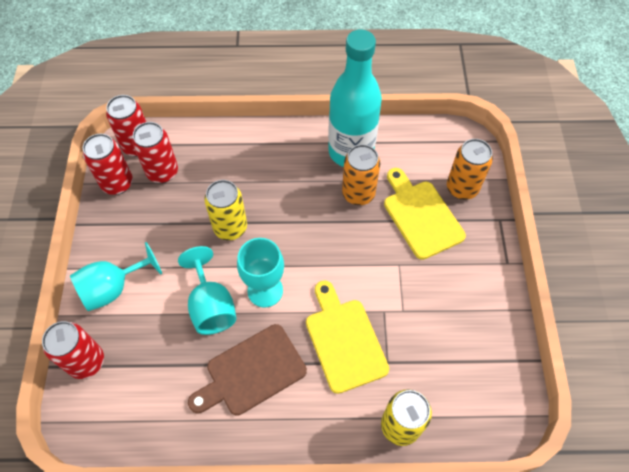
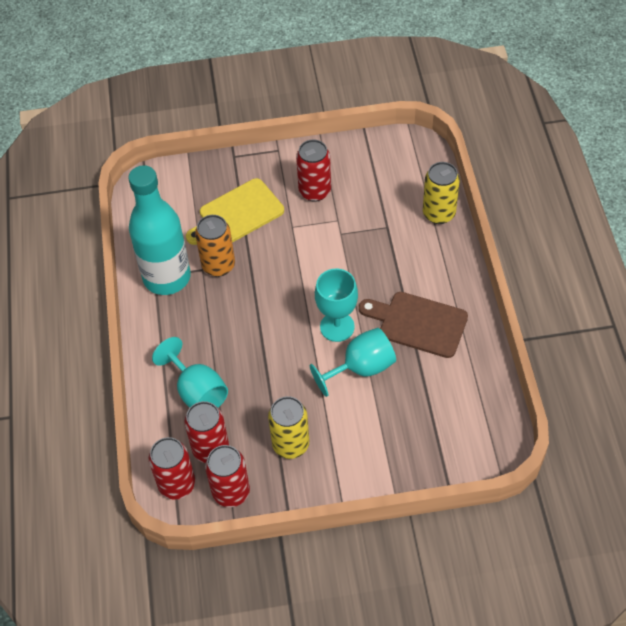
camera: 95 degrees left, 5 degrees down
(86, 362) = (438, 462): red can -> red can (315, 191)
(113, 288) = (358, 460): turquoise goblet -> turquoise goblet (197, 391)
(230, 228) = (273, 369): yellow can -> yellow can (290, 444)
(251, 372) = (418, 323): brown cutting board -> brown cutting board turned 150 degrees clockwise
(344, 340) = (374, 259): yellow cutting board -> none
(462, 188) = (202, 185): orange can -> none

